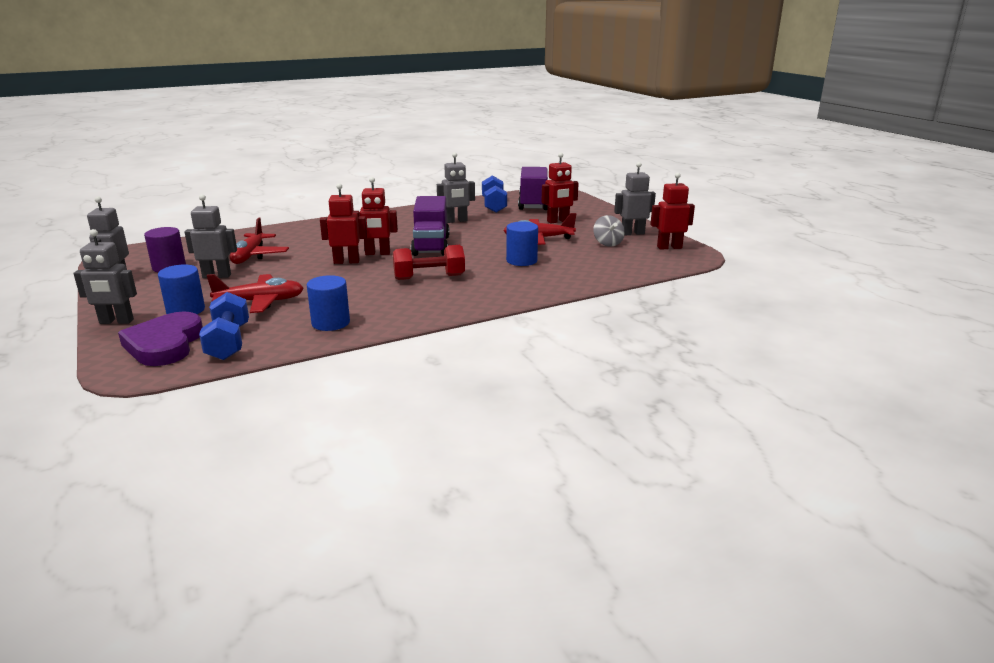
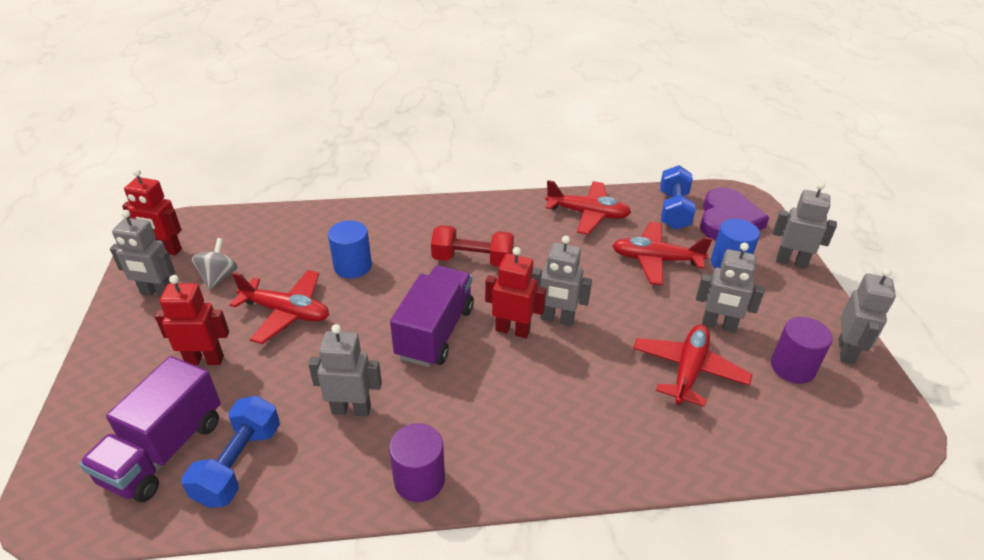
camera: 160 degrees left, 15 degrees up
(330, 323) = (587, 214): blue cylinder -> red plane
(346, 261) = (557, 319): red robot -> grey robot
(403, 213) = (419, 480): none -> purple cylinder

